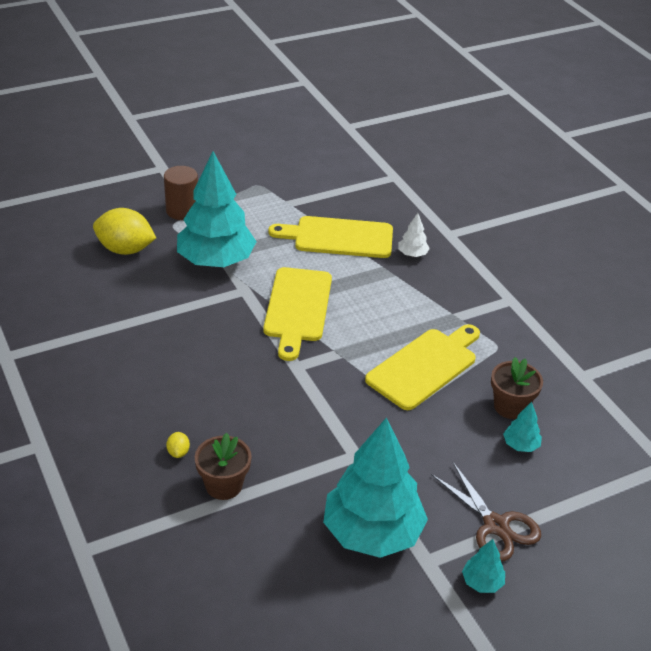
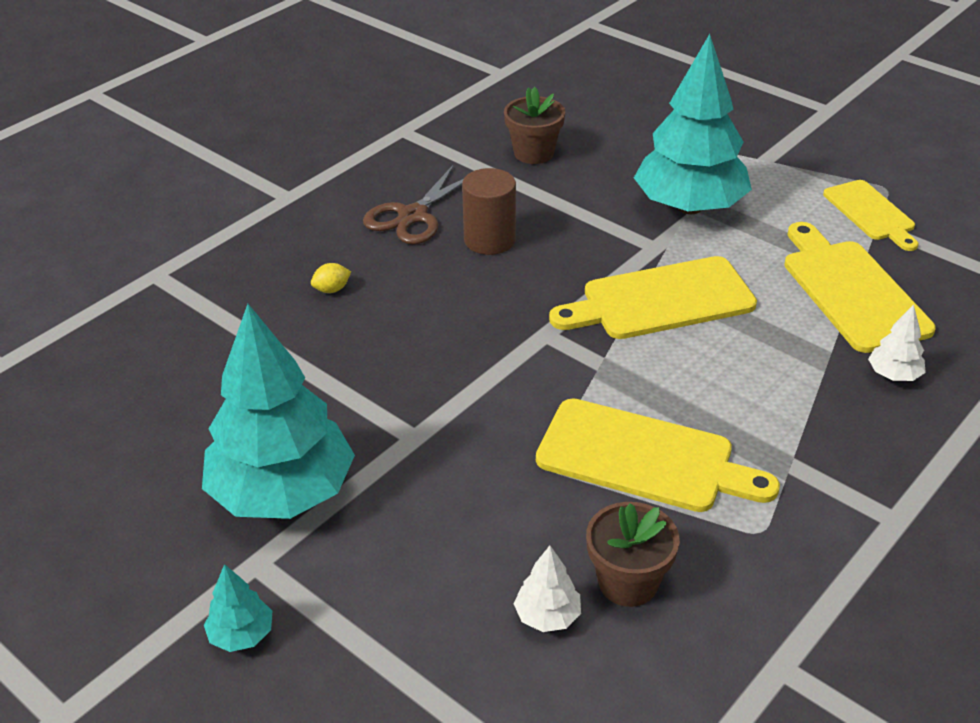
camera: 70 degrees right, 0 degrees up
(125, 249) = (643, 138): yellow lemon -> none
(182, 211) = (760, 151): brown cylinder -> brown cylinder (489, 240)
(223, 485) = (298, 340): brown flower pot -> brown flower pot (534, 153)
(276, 200) = (871, 213): none -> yellow cutting board
(495, 525) = (358, 625): brown scissors -> brown scissors (413, 216)
(520, 445) = (547, 616): turquoise tree -> white tree

